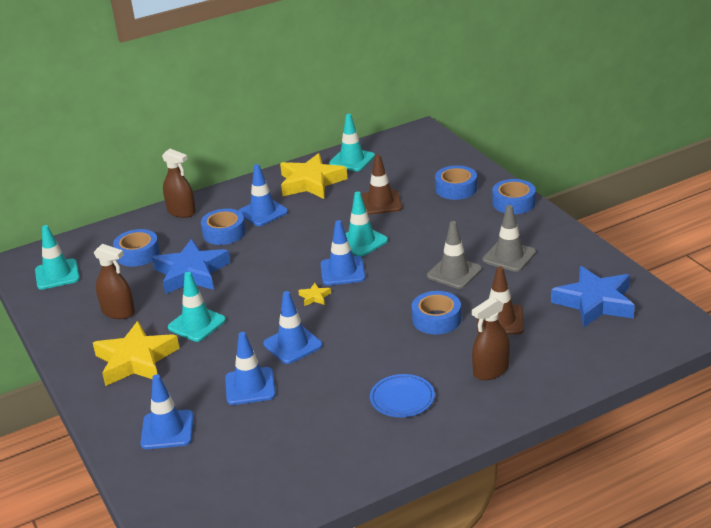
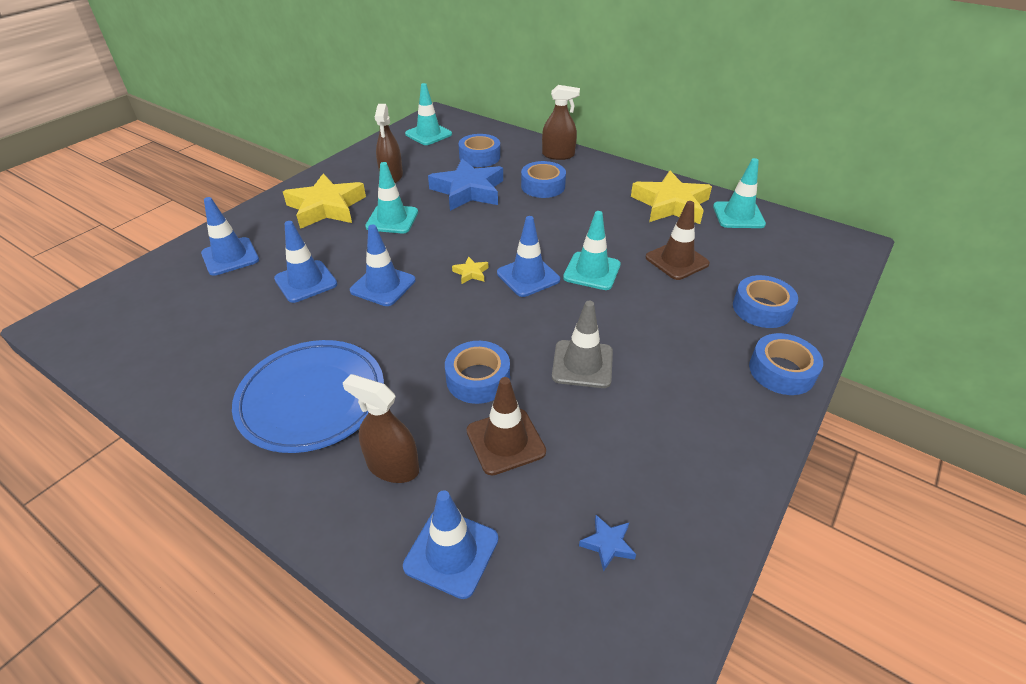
camera: 60 degrees right, 10 degrees up
(181, 212) = (558, 155): brown spray bottle -> brown spray bottle turned 90 degrees counterclockwise
(263, 212) = (593, 195): blue traffic cone -> blue traffic cone (451, 552)
(402, 399) = (312, 399): blue plate -> blue plate, size x1.82
(509, 256) = (654, 405): grey traffic cone -> none
(595, 302) = (607, 544): blue star -> blue star, size x0.40

